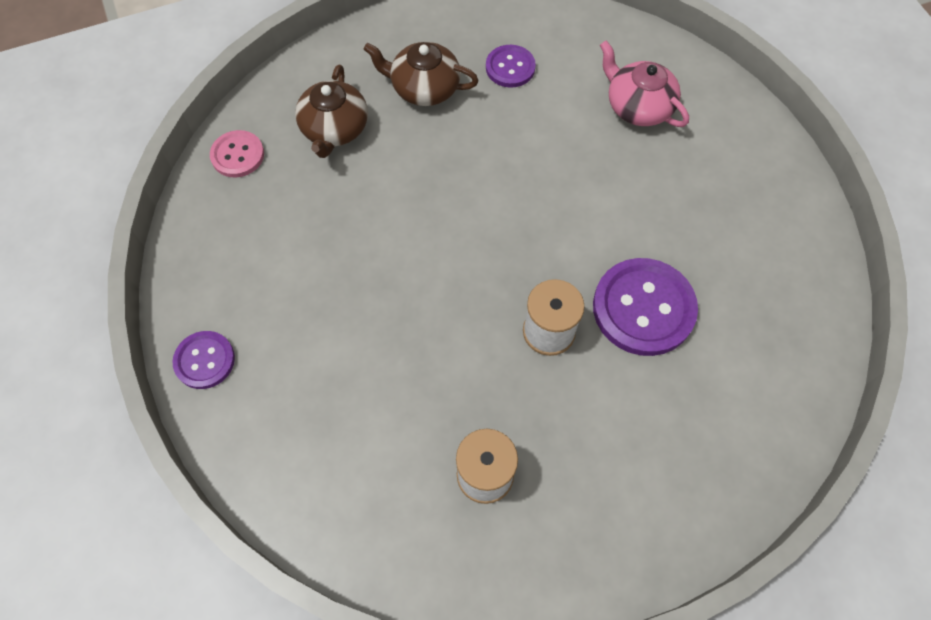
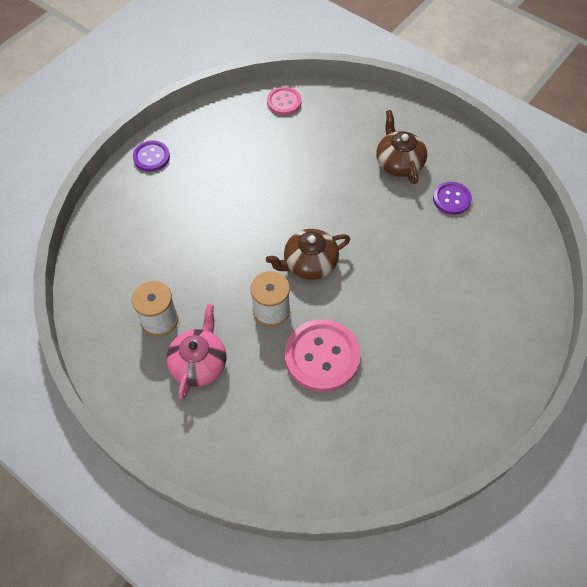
camera: 60 degrees right, 5 degrees down
(334, 129) = (335, 135): brown teapot -> brown teapot (309, 263)
(638, 106) = (479, 285): pink teapot -> pink teapot (199, 363)
(643, 308) = (322, 356): purple button -> pink button

